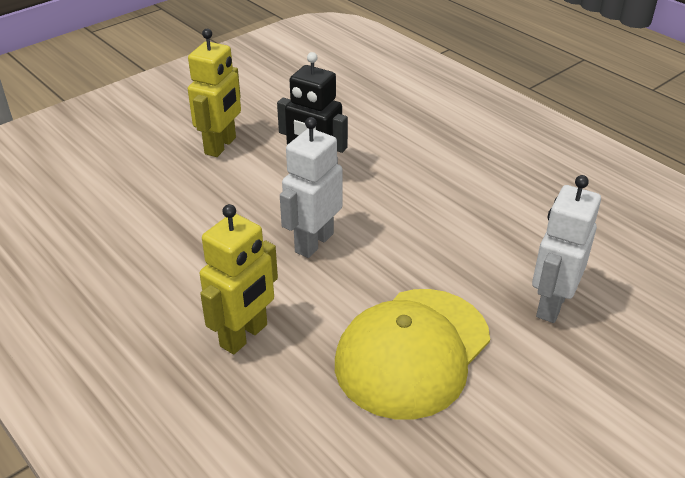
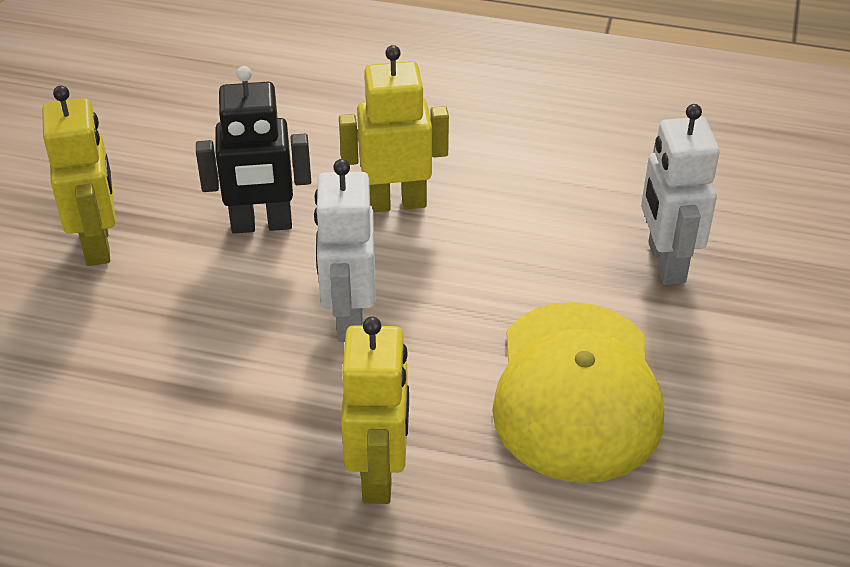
camera: 35 degrees left, 5 degrees up
(404, 193) = (395, 202): none -> yellow robot

